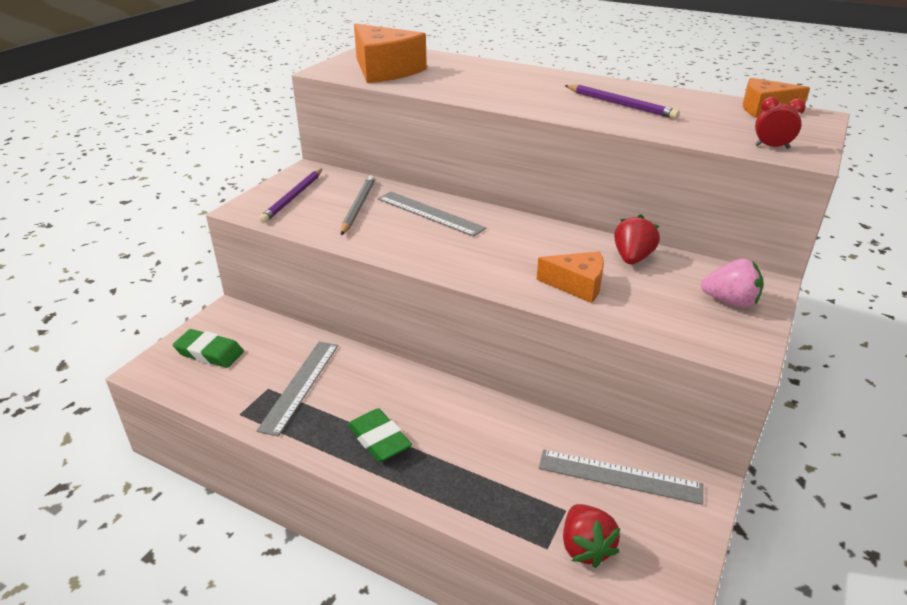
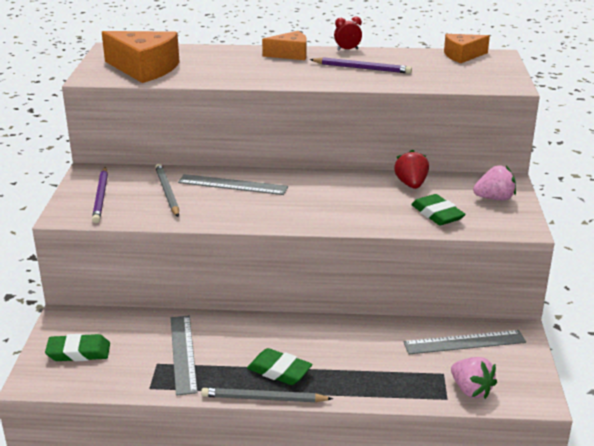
camera: 25 degrees left, 5 degrees down
(338, 468) = (263, 399): none -> grey pencil
(577, 285) = (387, 212): orange cheese -> orange cheese (290, 54)
(585, 547) = (471, 390): red strawberry -> pink strawberry
(637, 303) = (437, 214): none -> green eraser
(771, 147) = (487, 83): red clock -> red clock (347, 49)

